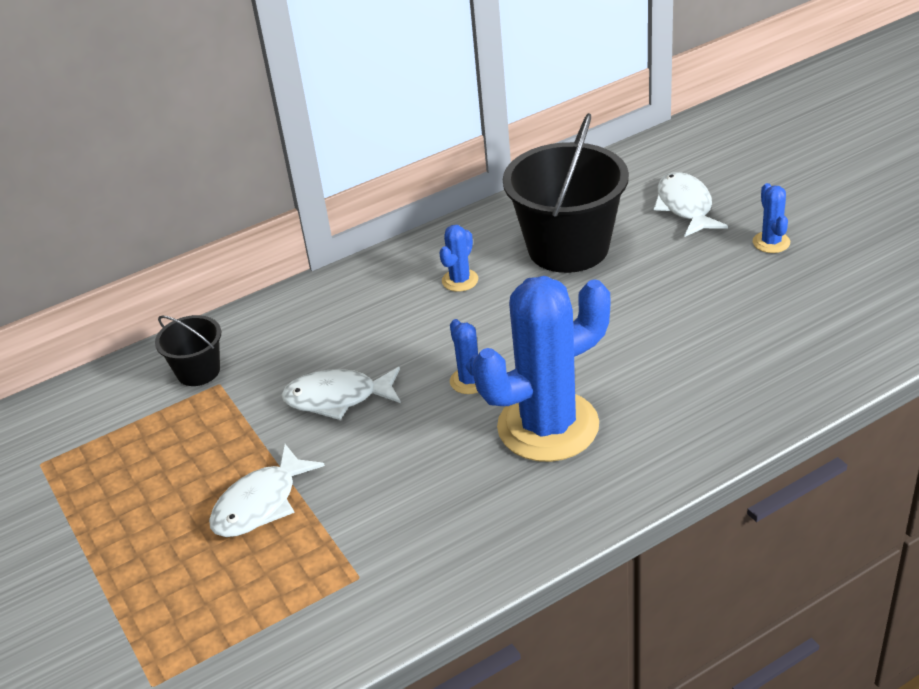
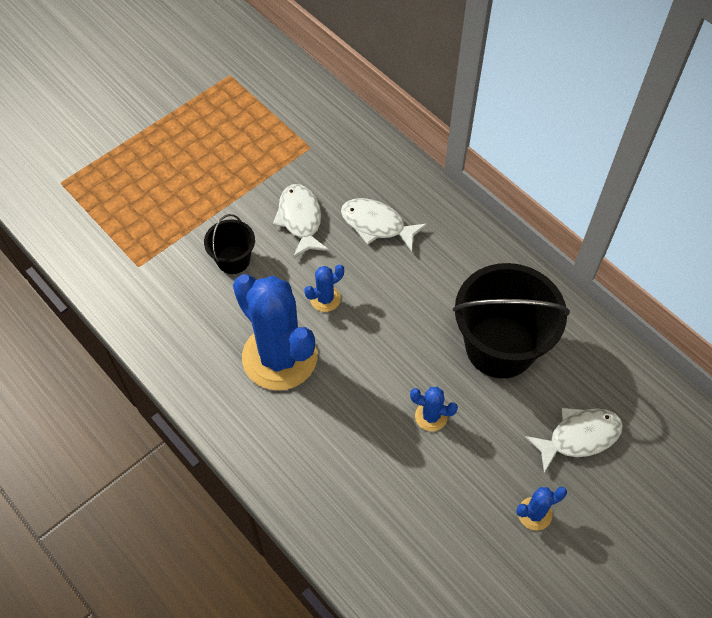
camera: 75 degrees right, 20 degrees up
(198, 371) = (321, 132): black bucket -> black bucket (233, 260)
(260, 503) = (198, 199): white fish -> white fish (377, 225)
(460, 280) = (444, 273): blue cactus -> blue cactus (431, 416)

